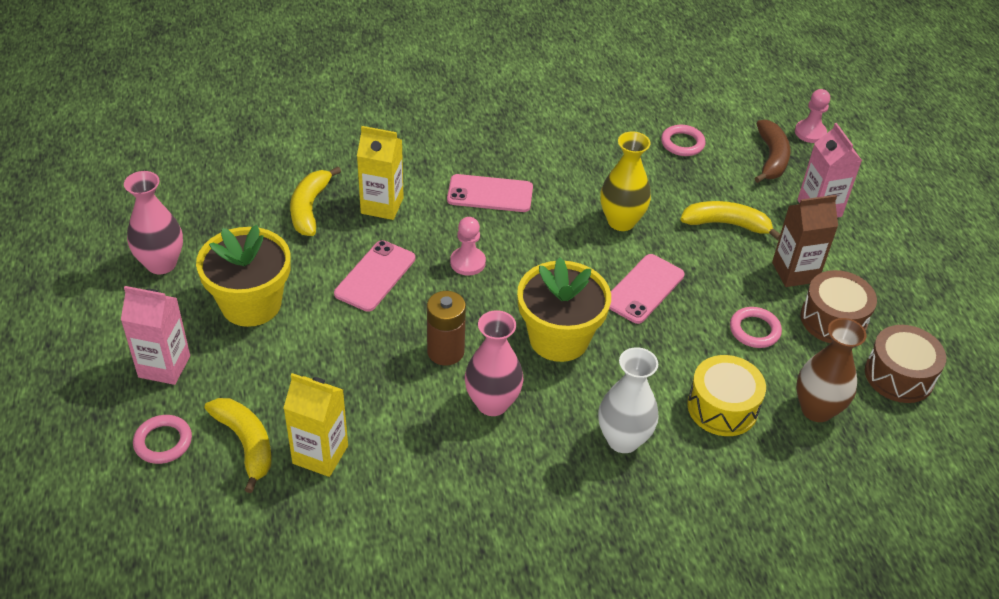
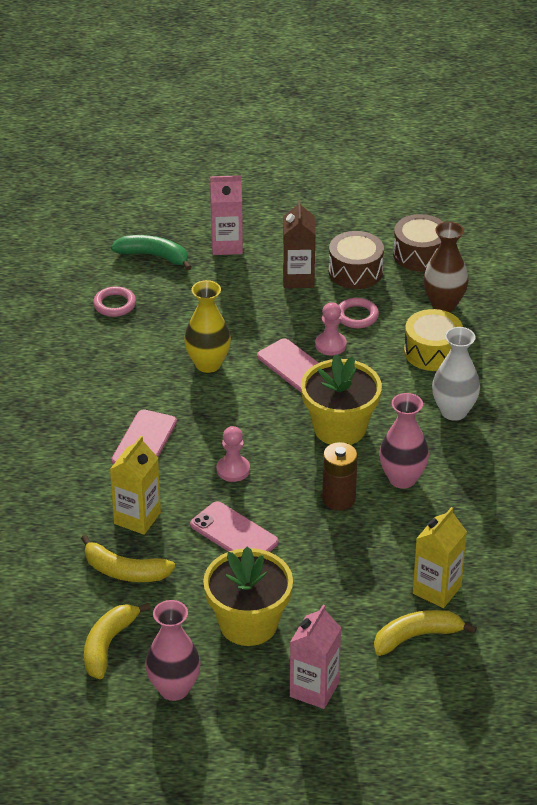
camera: 75 degrees left, 5 degrees down
(163, 442) = (404, 692): pink ring -> none
(726, 224) = (230, 302): yellow banana -> yellow banana (108, 645)
(771, 158) = (154, 256): brown banana -> green banana
(810, 133) = (127, 225): pink pawn -> pink pawn (330, 345)

